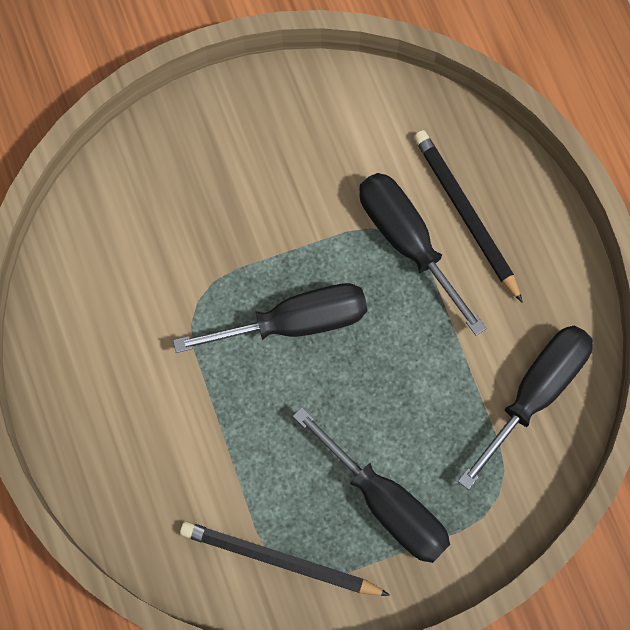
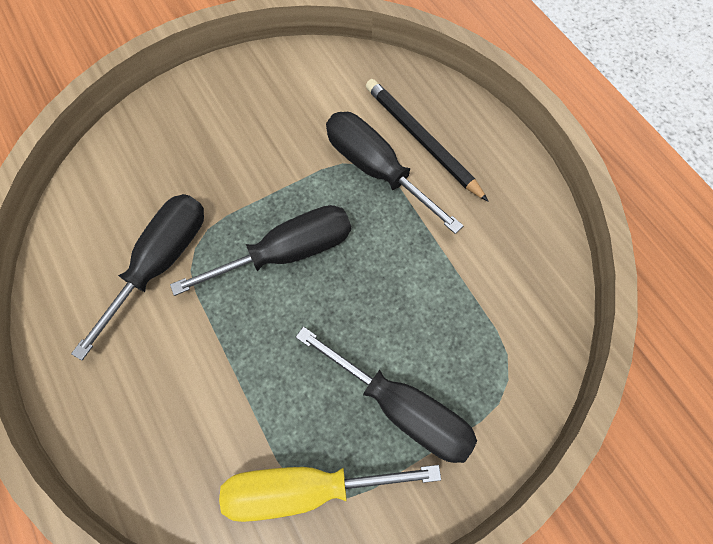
camera: 10 degrees left, 5 degrees down
(280, 561) = (305, 487): black pencil -> yellow screwdriver
(535, 392) = (518, 278): black screwdriver -> black screwdriver (161, 262)

